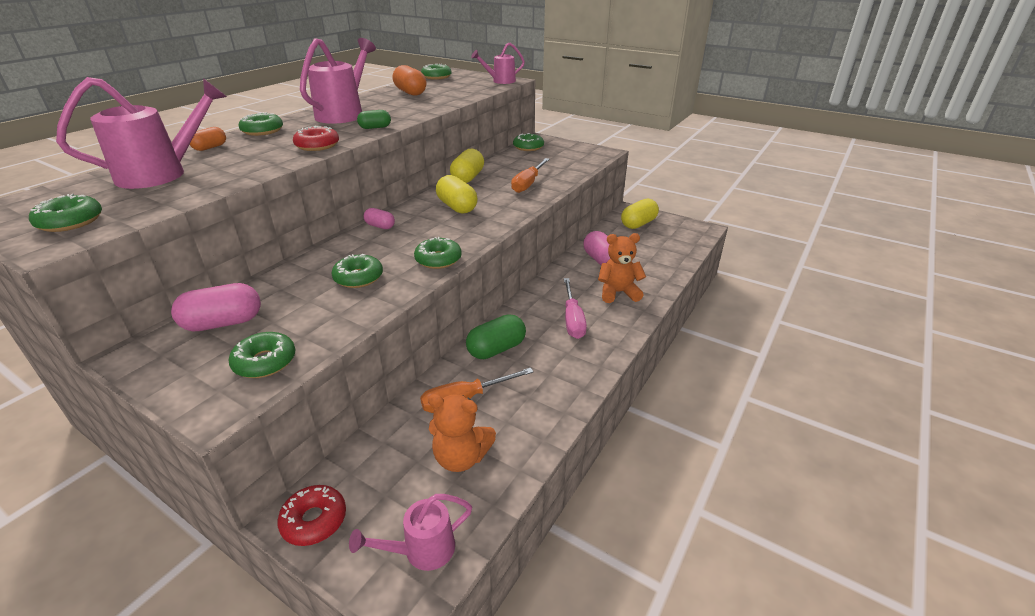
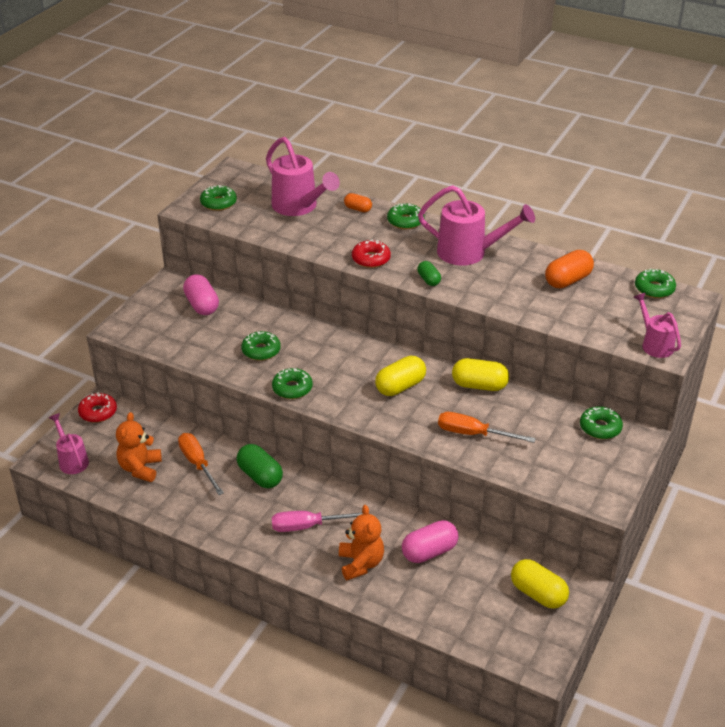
camera: 85 degrees right, 5 degrees up
(265, 362) = (160, 334): green donut -> none
(380, 226) = (351, 345): pink capsule -> none

